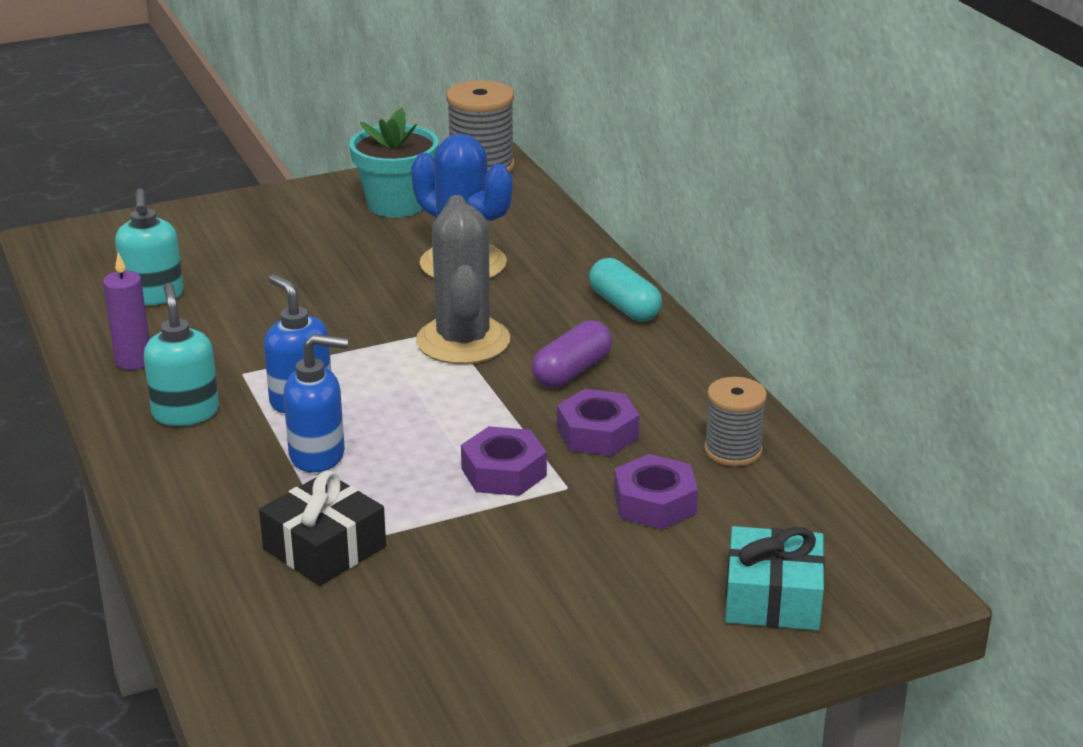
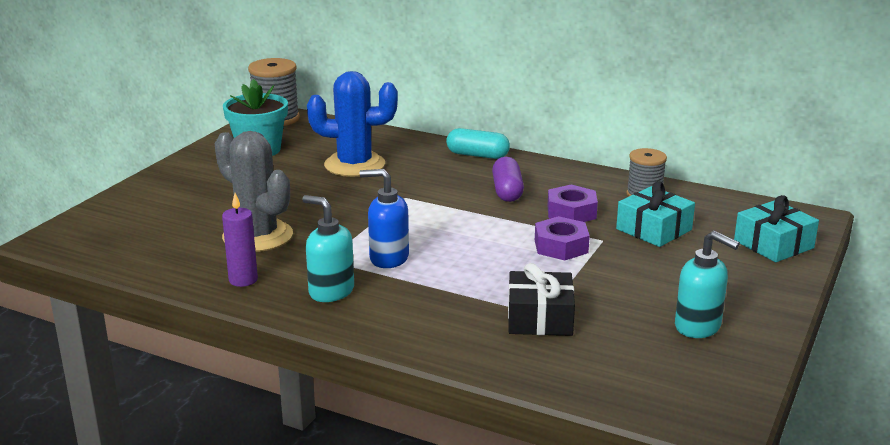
camera: 40 degrees left, 5 degrees down
(153, 296) = (189, 243): turquoise soap dispenser -> turquoise soap dispenser (698, 327)
(318, 455) = (450, 279): blue soap dispenser -> none
(463, 341) = (425, 198): grey cactus -> grey cactus (257, 236)
(655, 503) = (653, 229): purple nut -> turquoise gift

